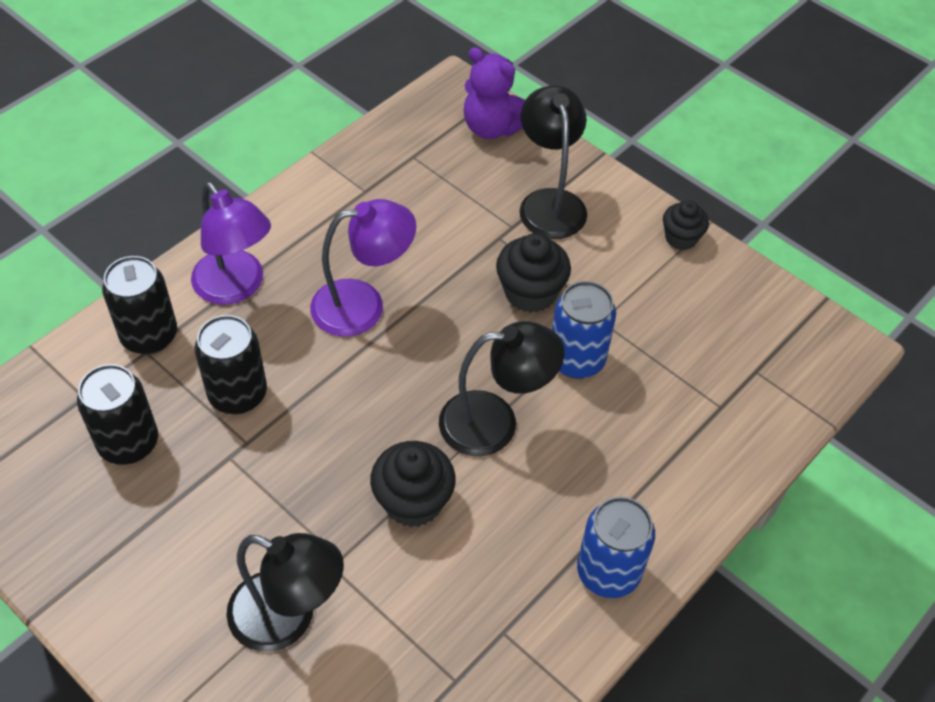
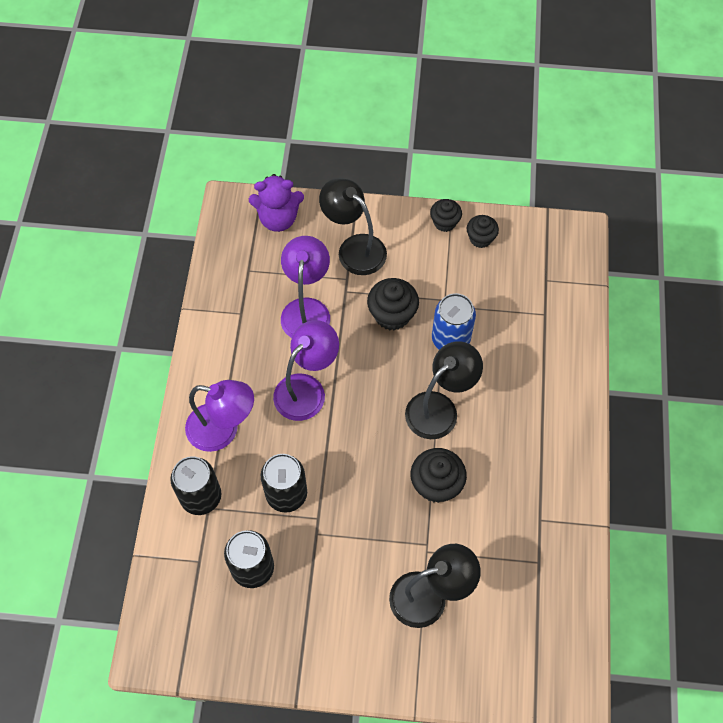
camera: 35 degrees left, 10 degrees up
(439, 229) = (306, 309): none -> purple lamp
(608, 572) = (563, 449): blue can -> none
(711, 279) = (480, 238): none -> black cupcake

